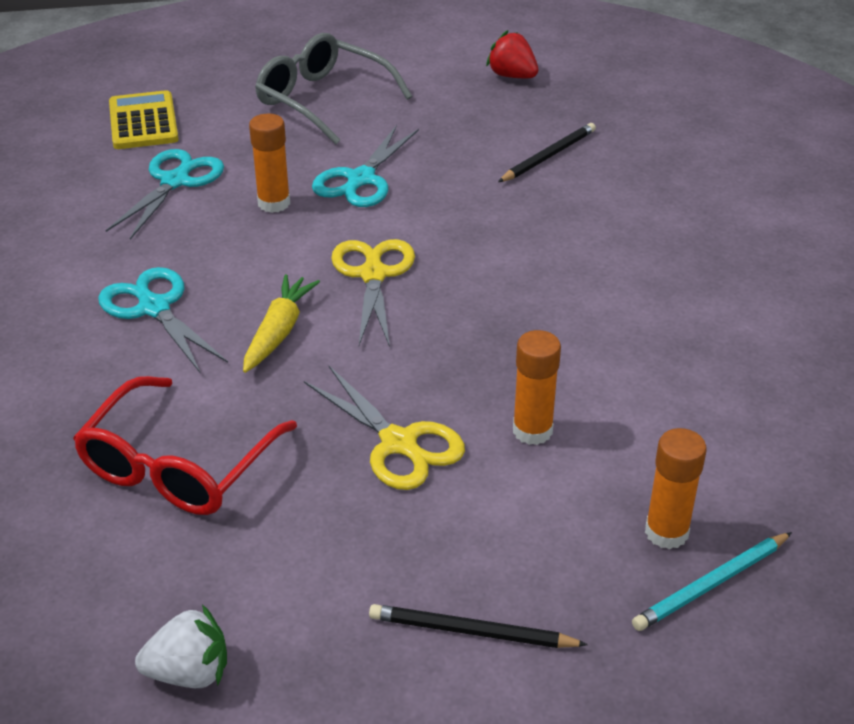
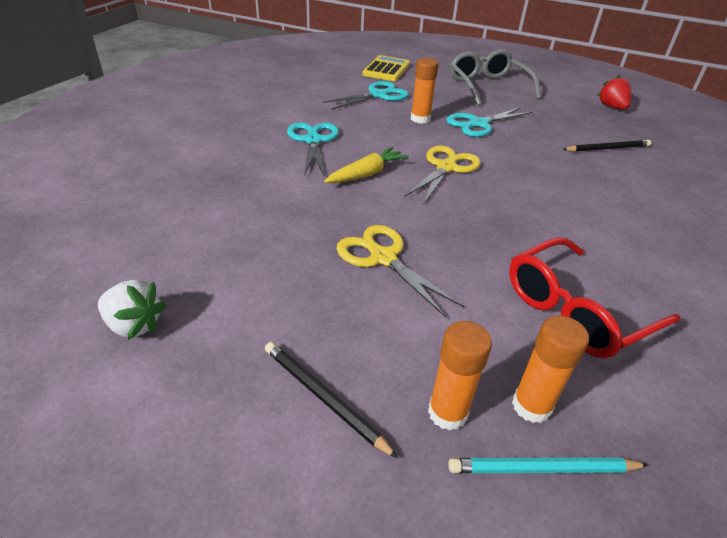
camera: 30 degrees right, 0 degrees up
(178, 465) = (248, 214): red glasses -> red glasses (576, 310)
(399, 444) = (382, 257): yellow scissors -> yellow scissors turned 150 degrees clockwise
(532, 431) = (478, 288): orange glue stick -> orange glue stick (447, 412)

